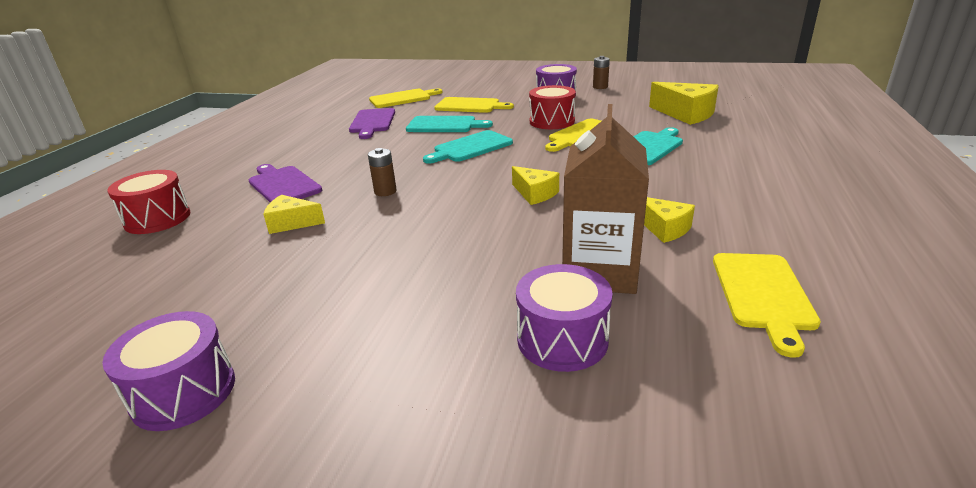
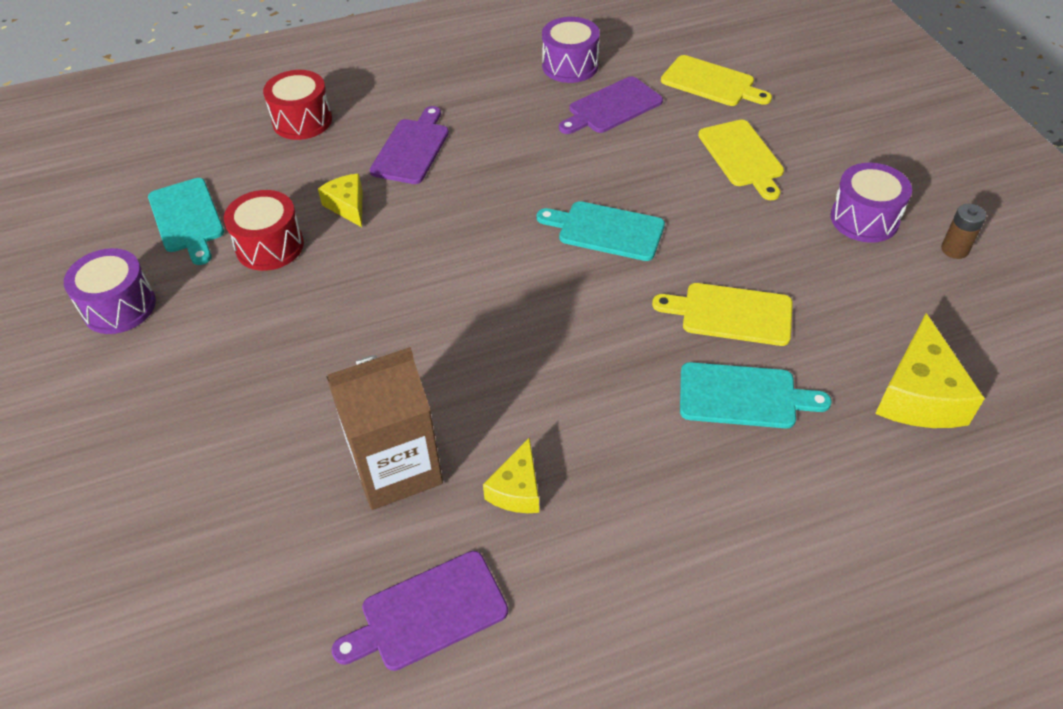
camera: 55 degrees right, 20 degrees up
(385, 191) = (448, 228): brown battery -> none
(444, 125) = (655, 171): turquoise cutting board -> turquoise cutting board (187, 218)
(535, 193) = (525, 346): yellow cheese -> none
(552, 121) = (755, 262): red drum -> red drum (270, 246)
(562, 339) = (277, 484): purple drum -> purple drum (570, 66)
(762, 294) = (428, 612): yellow cutting board -> purple cutting board

